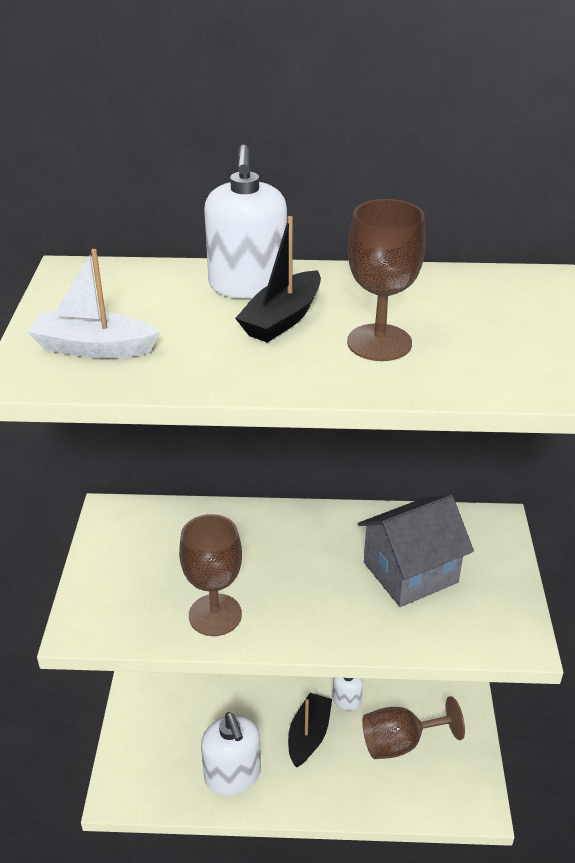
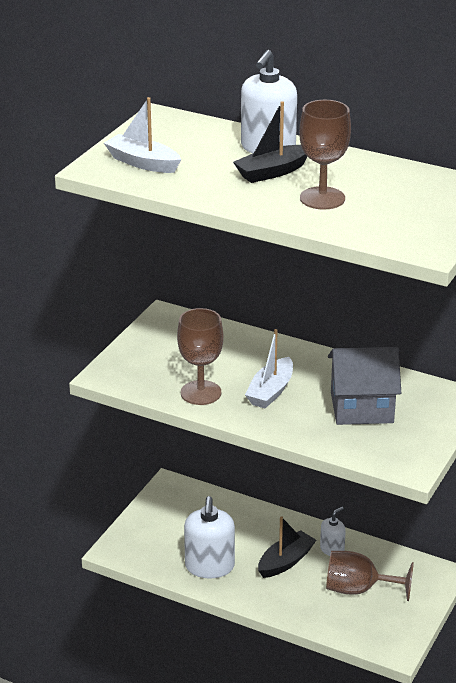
camera: 25 degrees right, 5 degrees down
(296, 584) = (270, 391): none -> white boat

